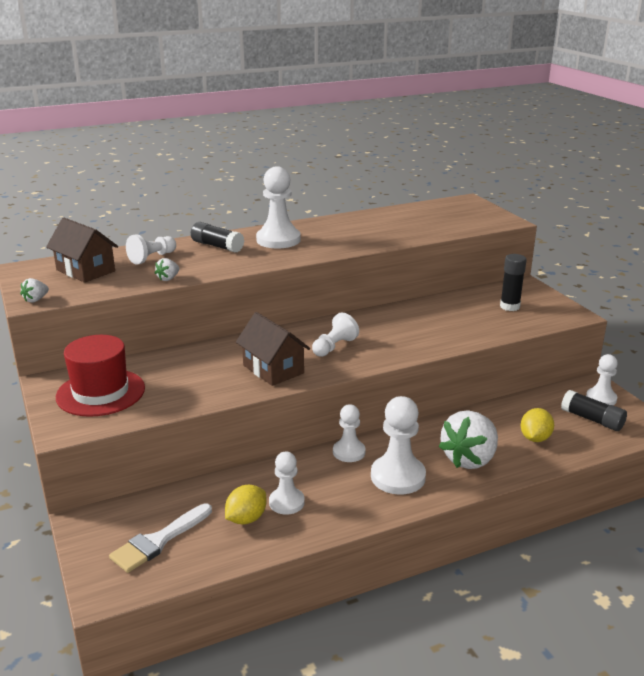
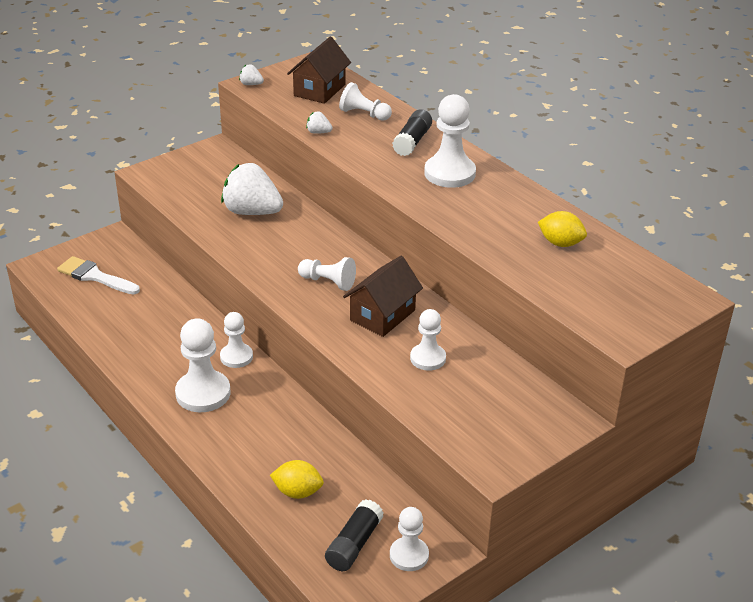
camera: 75 degrees right, 10 degrees up
(101, 392) = (204, 174): red hat -> none
(246, 519) = (127, 314): yellow lemon -> yellow lemon (560, 243)
(273, 369) = (269, 252): brown house -> brown house (382, 315)
(286, 502) = (152, 331): white pawn -> white pawn (428, 358)
(469, 459) = (244, 441): white strawberry -> white strawberry (252, 212)
(509, 306) = (490, 407): black glue stick -> none

